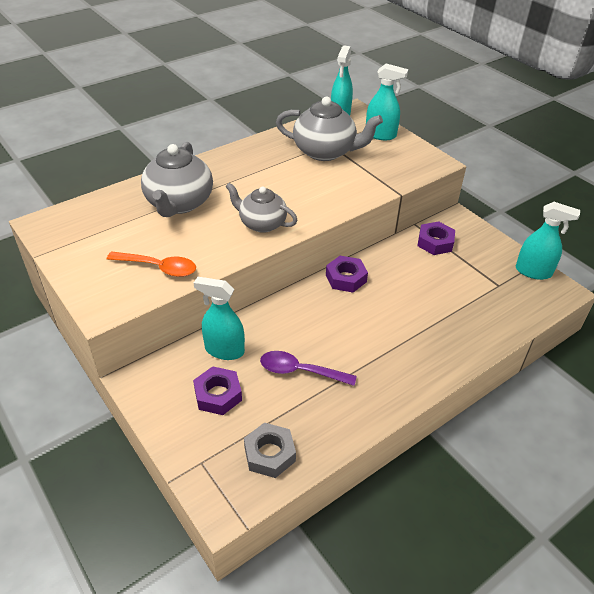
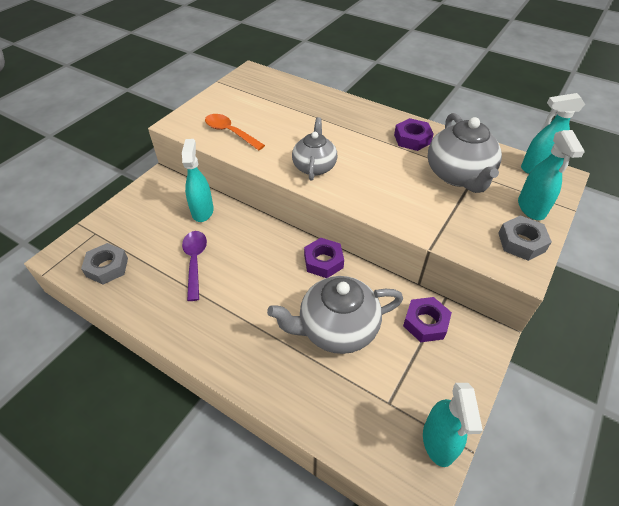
camera: 70 degrees right, 5 degrees up
(159, 268) = (230, 132): orange spoon -> orange spoon turned 135 degrees clockwise
(179, 203) = (312, 117): grey teapot -> grey teapot (336, 329)
(218, 395) = (157, 222): purple nut -> purple nut (412, 139)
(412, 152) = (521, 242): none -> grey nut

